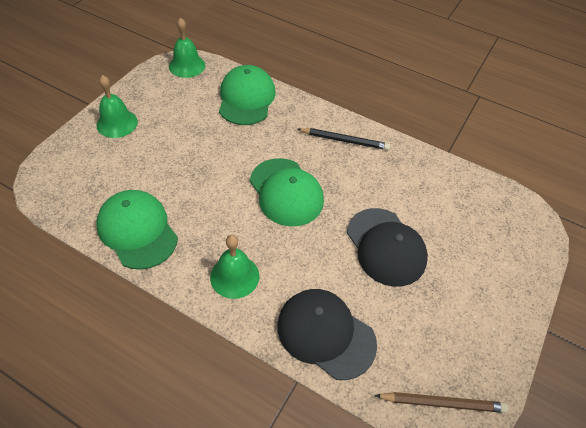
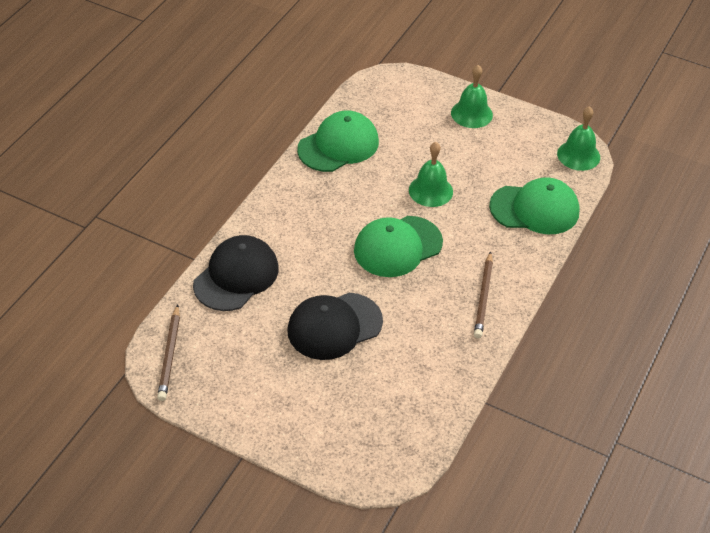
camera: 90 degrees right, 5 degrees down
(234, 276) = (293, 213): green bell -> green bell (430, 191)
(344, 140) = (483, 297): black pencil -> brown pencil

